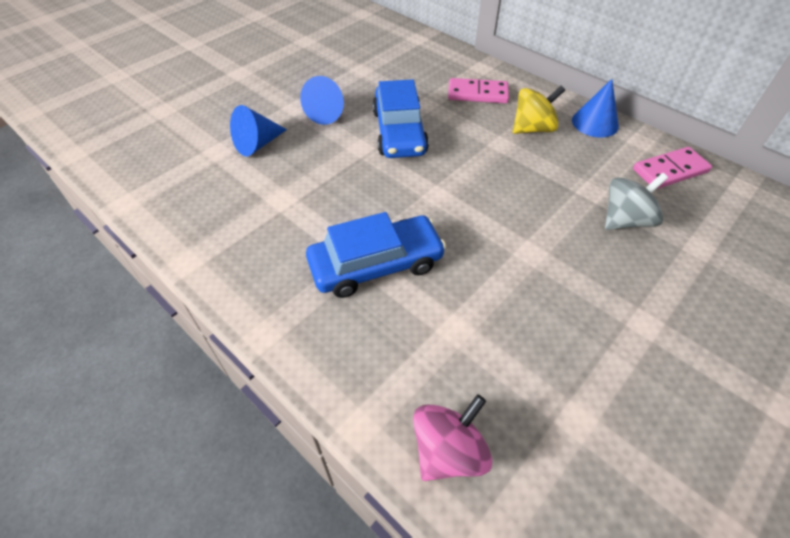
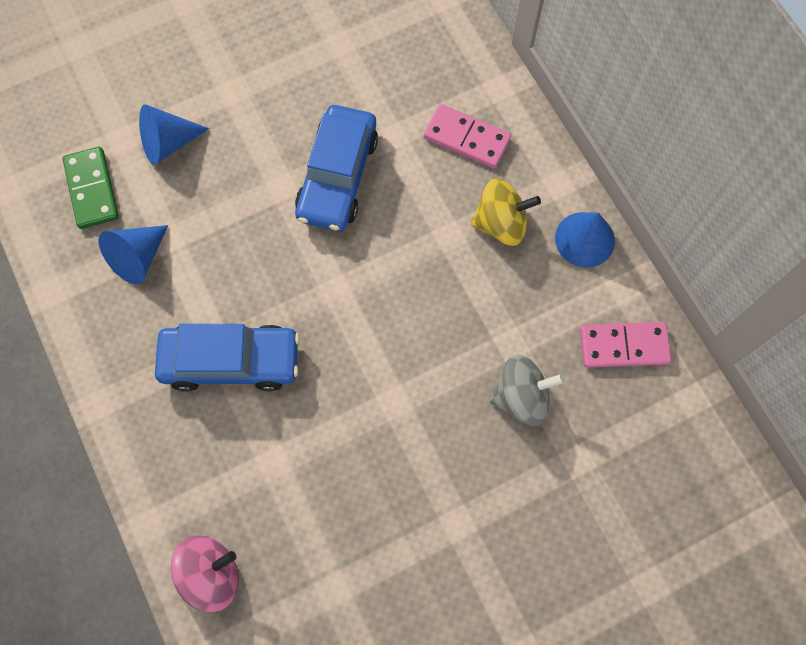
camera: 20 degrees right, 20 degrees up
(203, 185) = (92, 189): none -> green domino
(327, 112) = (267, 114): blue cone -> blue cone (138, 258)

